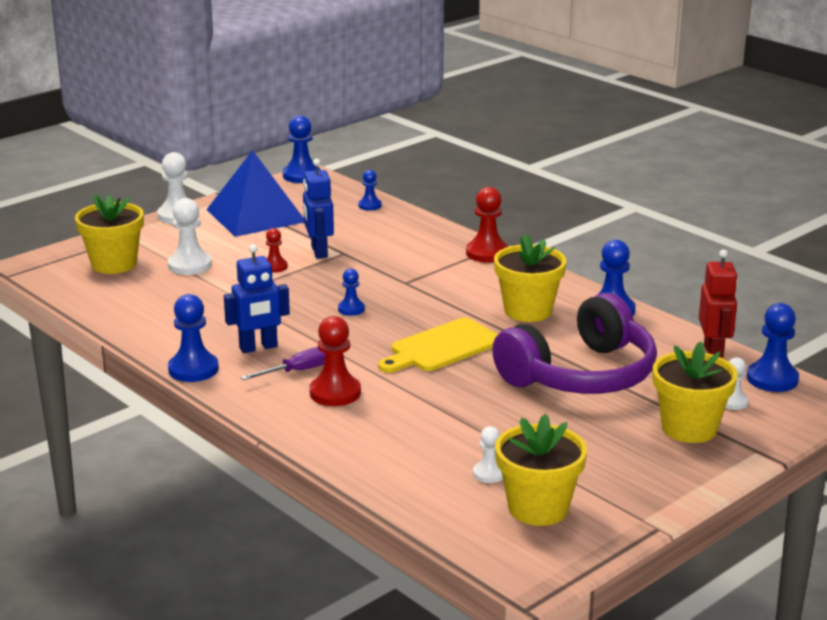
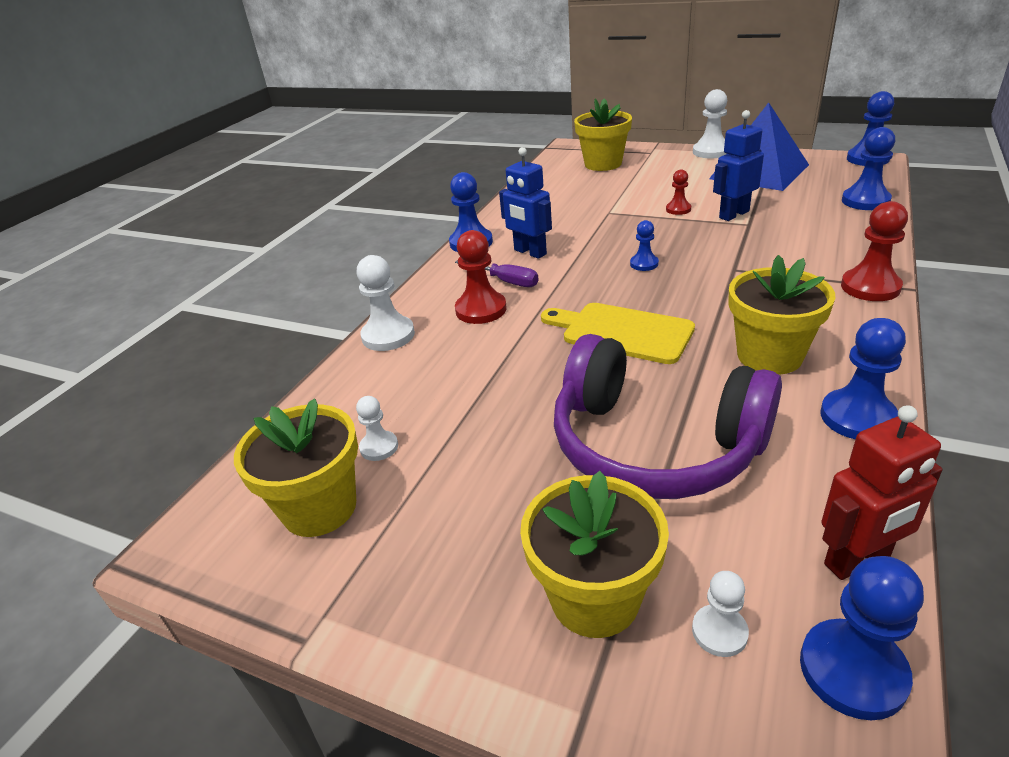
camera: 70 degrees right, 10 degrees up
(190, 265) = (635, 183): white pawn -> white pawn (388, 335)
(370, 206) = (865, 201): blue pawn -> blue pawn, size x1.72

